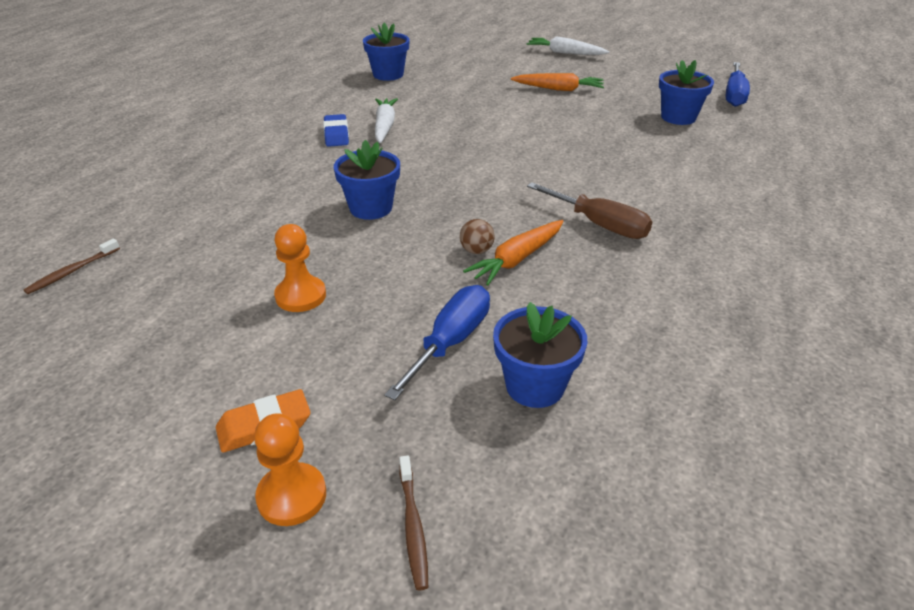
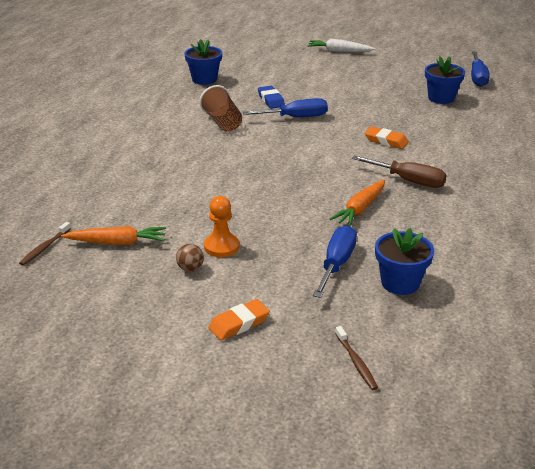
camera: 10 degrees left, 5 degrees down
(292, 496) = (276, 357): orange pawn -> none
(336, 134) = (187, 131): blue eraser -> blue eraser (271, 100)
(371, 208) = (241, 184): blue flower pot -> none
(384, 126) = (222, 122): white carrot -> brown cup
(476, 251) = (330, 206): brown ball -> brown ball (190, 268)
(479, 127) = (296, 117): none -> blue screwdriver
(558, 89) = (344, 82): orange carrot -> orange carrot (117, 242)
(586, 167) = (386, 141): none -> orange eraser

